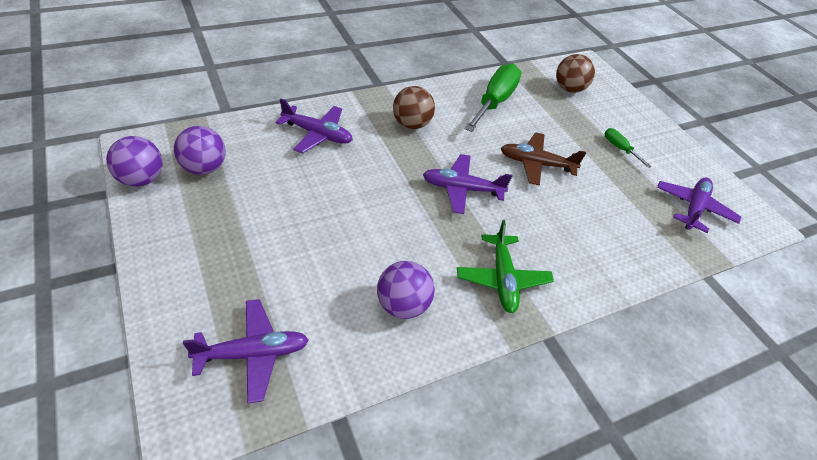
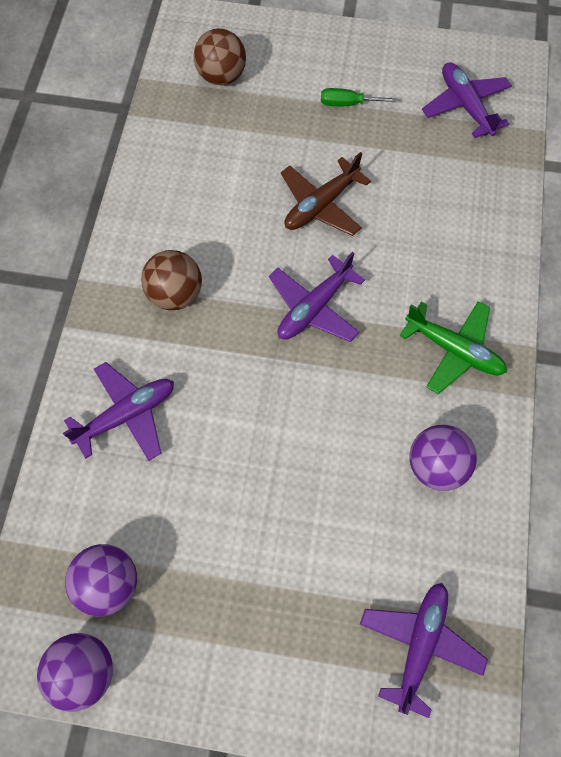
camera: 50 degrees left, 20 degrees up
(494, 102) = (193, 174): green screwdriver -> none

